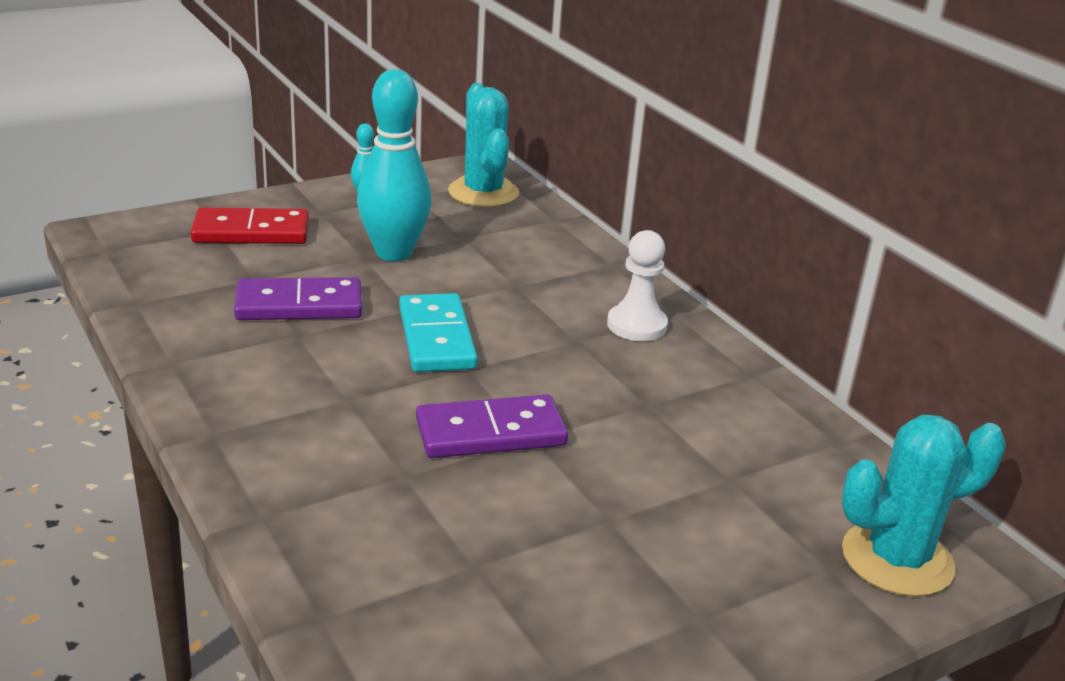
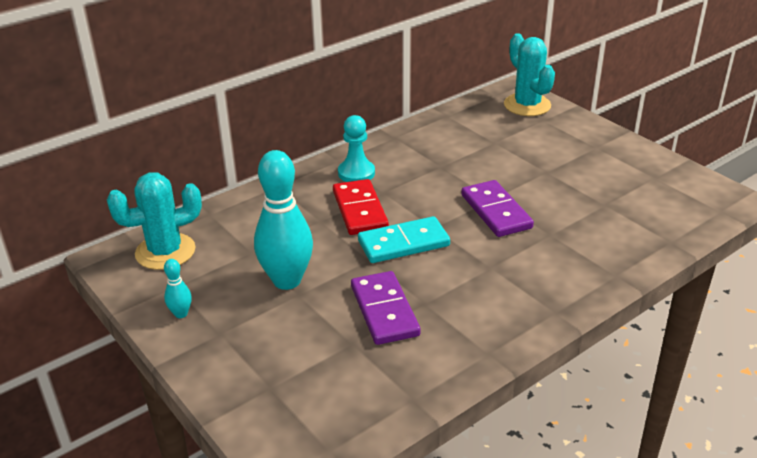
camera: 95 degrees left, 5 degrees up
(251, 232) = (269, 365): red domino -> red domino (359, 210)
(636, 325) = (356, 173): white pawn -> turquoise pawn

